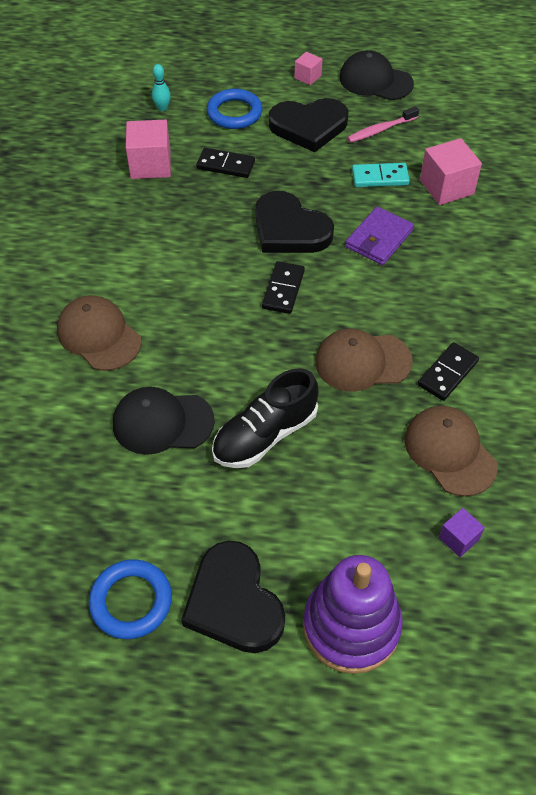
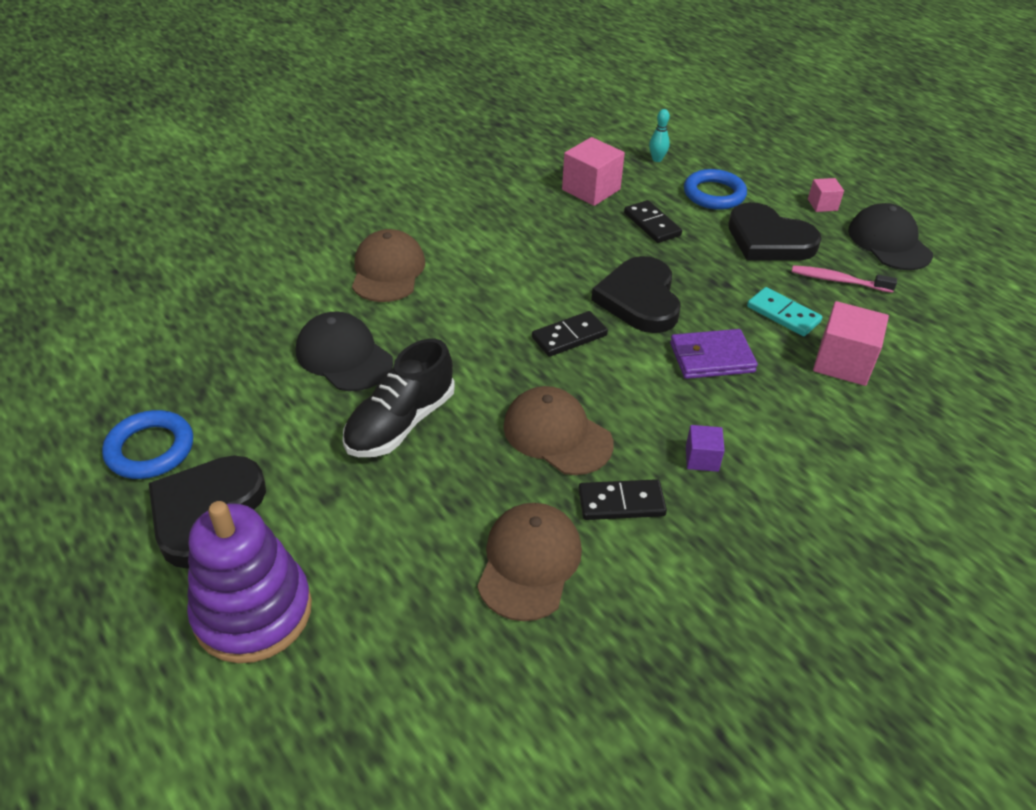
camera: 45 degrees right, 10 degrees down
(265, 435) = (400, 423): black shoe -> black shoe turned 60 degrees counterclockwise
(458, 539) = (433, 635): purple cube -> purple cube (702, 458)

